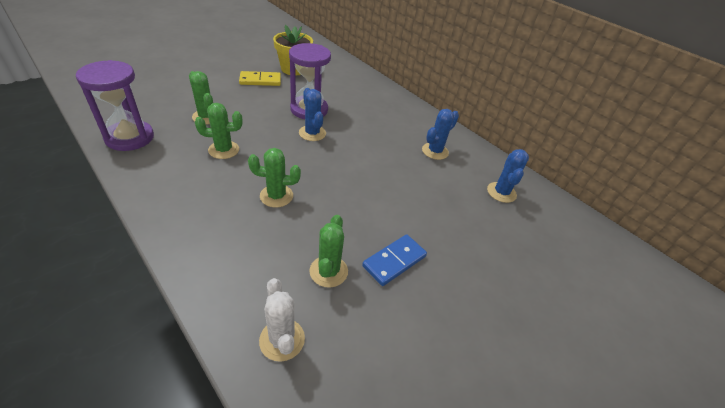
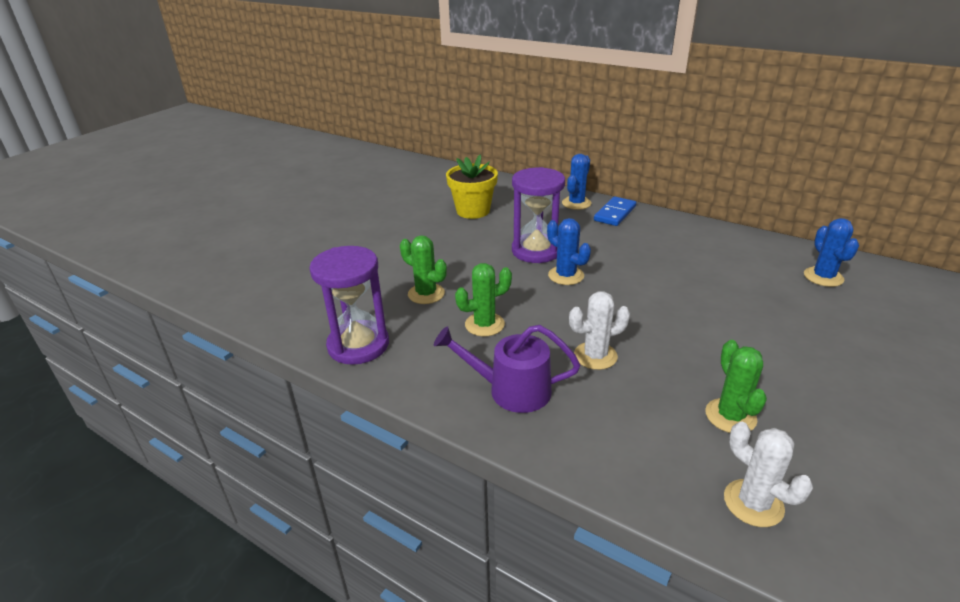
camera: 10 degrees left, 10 degrees down
(196, 201) = (511, 390): none -> purple watering can
(260, 80) = (447, 234): yellow domino -> none
(276, 196) = (595, 356): green cactus -> white cactus
(394, 261) = (786, 382): blue domino -> blue domino (614, 213)
(435, 151) = (715, 255): blue cactus -> blue cactus (576, 203)

